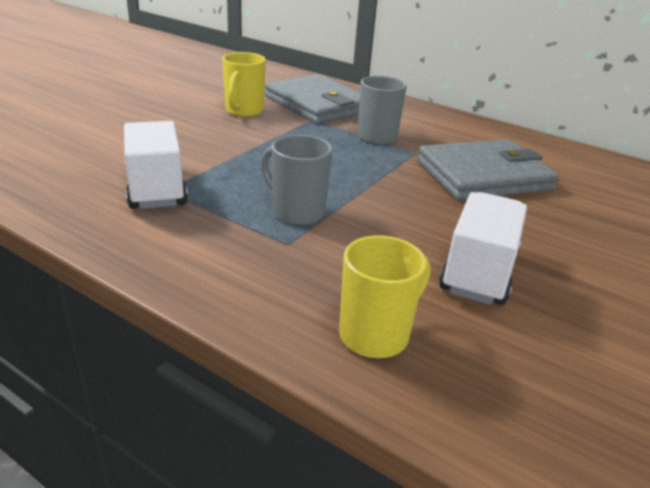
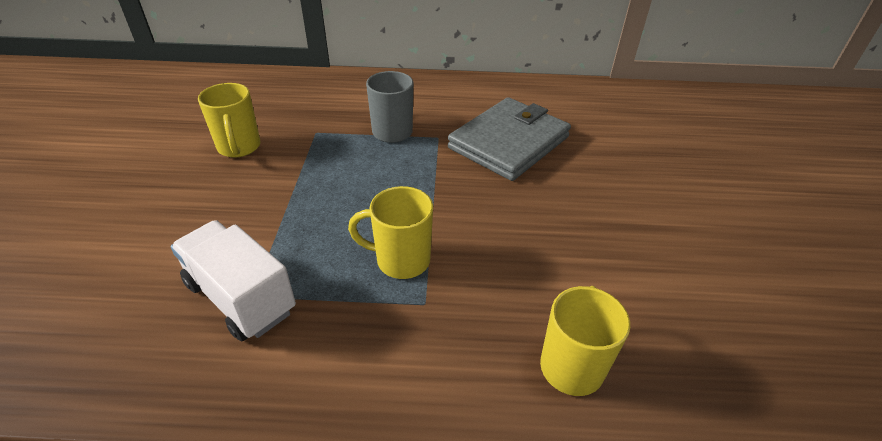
camera: 30 degrees left, 10 degrees up
(297, 212) = (401, 260): grey mug -> yellow mug
(317, 104) = (304, 109): grey wallet -> none
(478, 271) = (585, 253): white truck -> none

